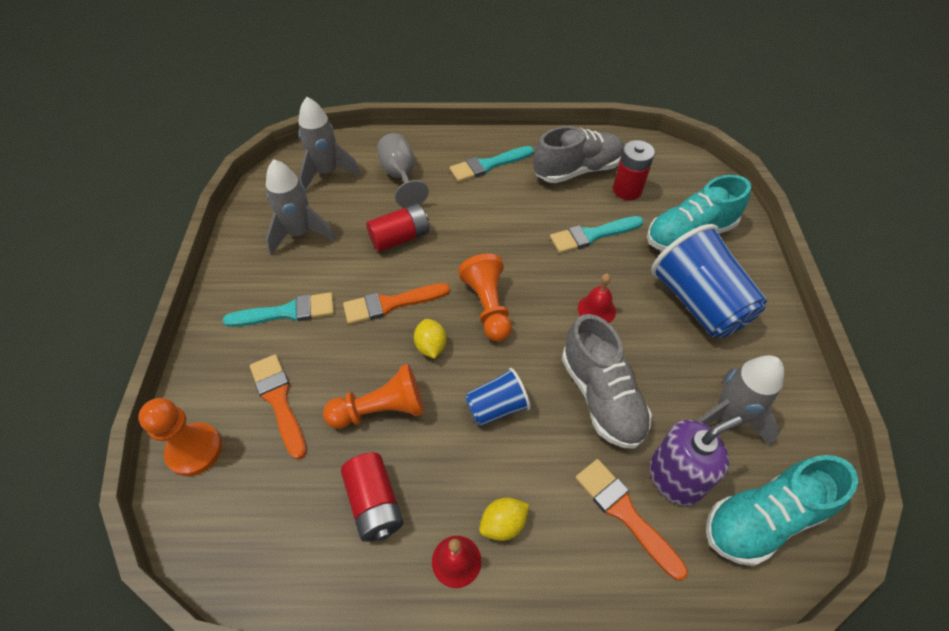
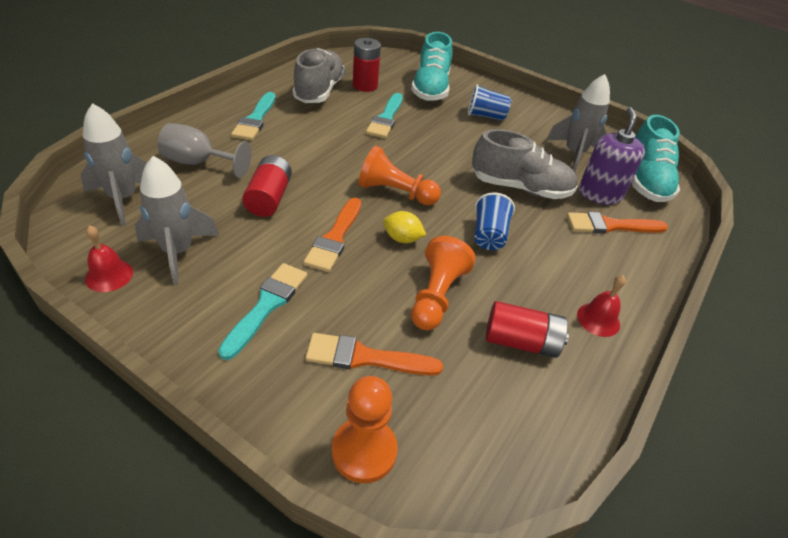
camera: 60 degrees left, 10 degrees down
(503, 524) = (584, 281): yellow lemon -> none
(596, 309) = (450, 151): red bell -> red bell (109, 275)
(698, 303) = (485, 116): blue cup -> blue cup, size x0.53

